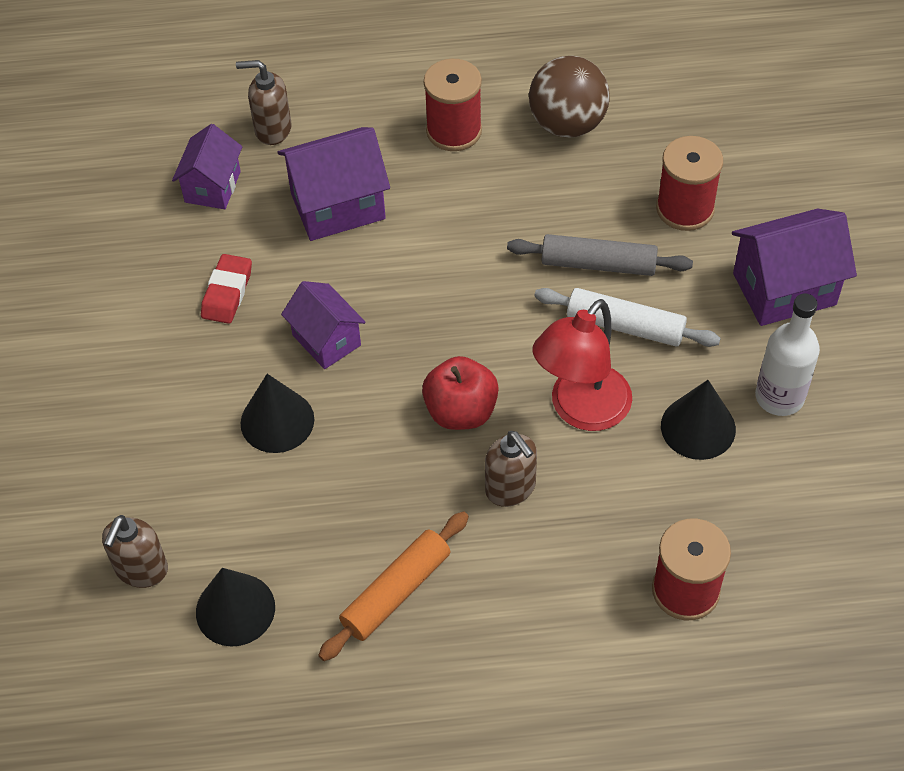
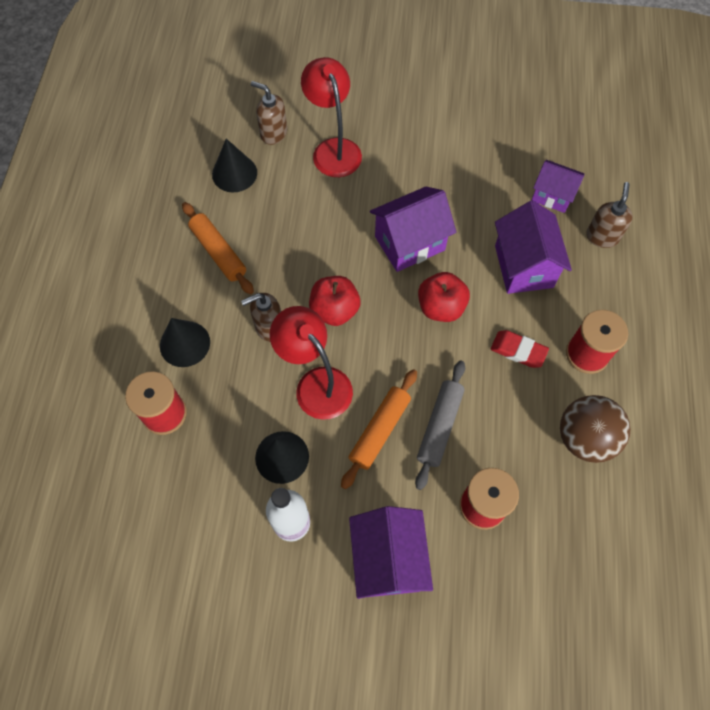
camera: 100 degrees right, 10 degrees up
(164, 472) = (333, 149): none -> red lamp
(227, 292) = (460, 194): red eraser -> red eraser (518, 351)
(277, 421) = (354, 208): black cone -> black cone (185, 343)
(326, 340) = (409, 243): purple house -> purple house, size x1.53
(424, 288) = (441, 307): none -> red apple
(625, 326) = (379, 431): white rolling pin -> orange rolling pin

